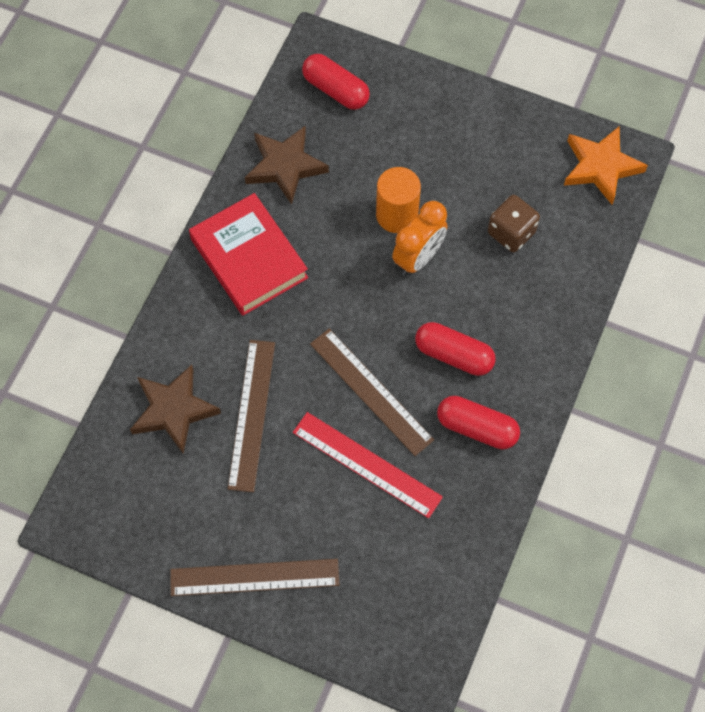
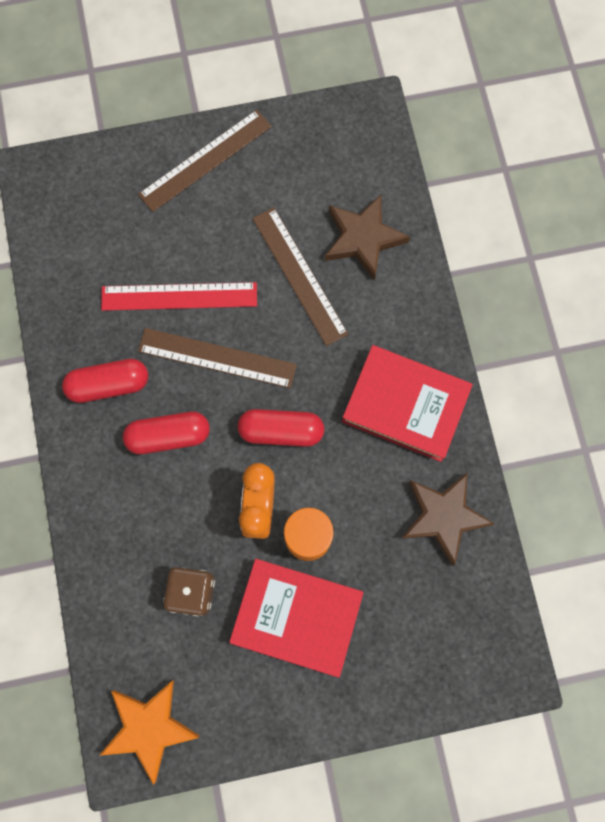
camera: 145 degrees right, 10 degrees up
(335, 90) = (459, 633): red capsule -> red capsule (281, 431)
(444, 169) = (296, 617): none -> red book

